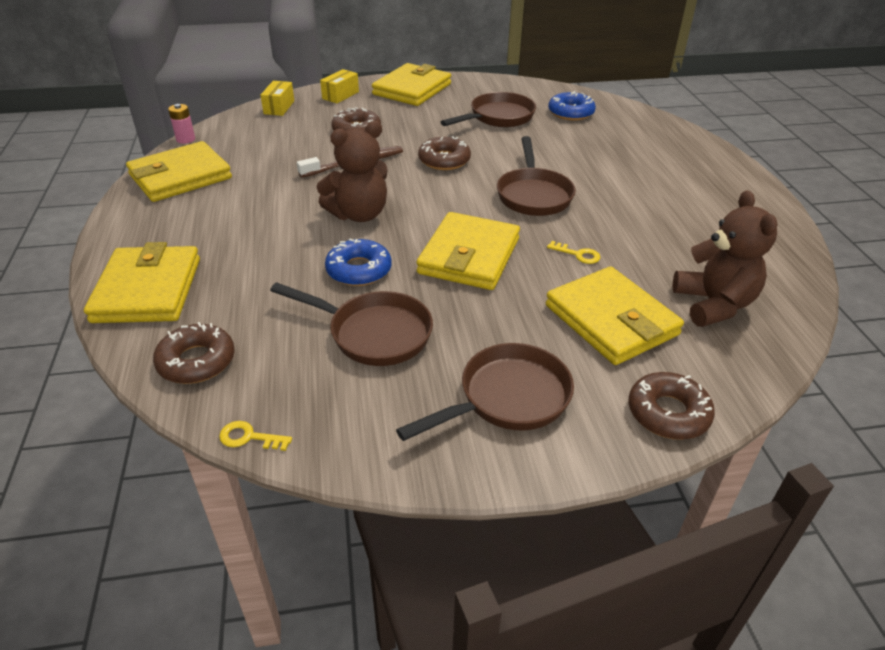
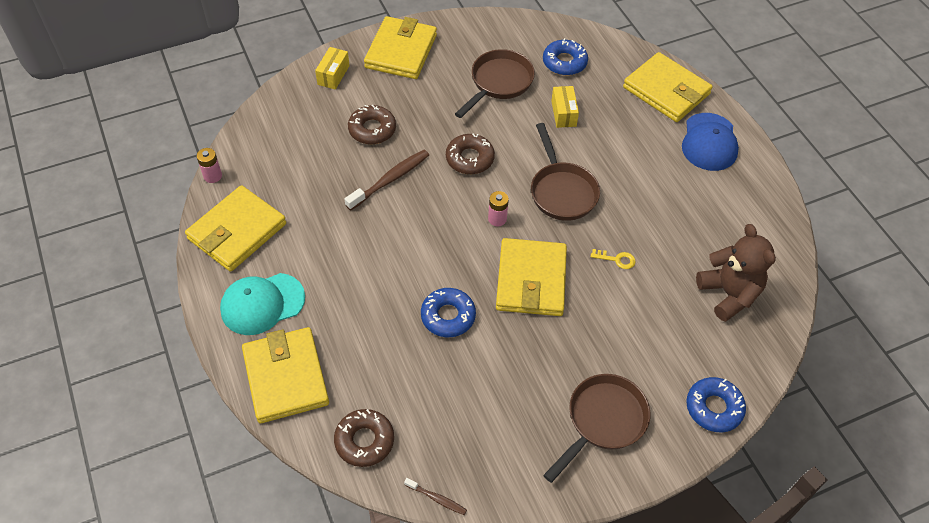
camera: 15 degrees left, 15 degrees up
(166, 229) = (262, 304): none -> turquoise cap
(249, 437) = (437, 499): yellow key -> brown toothbrush
(279, 107) = (280, 107): yellow box -> yellow box (563, 113)
(359, 214) = (421, 249): brown teddy bear -> none
(373, 333) = (486, 382): brown pan -> none
(452, 205) = (497, 219): none -> pink battery
(611, 320) = (657, 327): yellow wallet -> yellow wallet (666, 91)
(668, 413) = (714, 408): brown donut -> blue donut
(715, 182) = (709, 142): none -> blue cap

